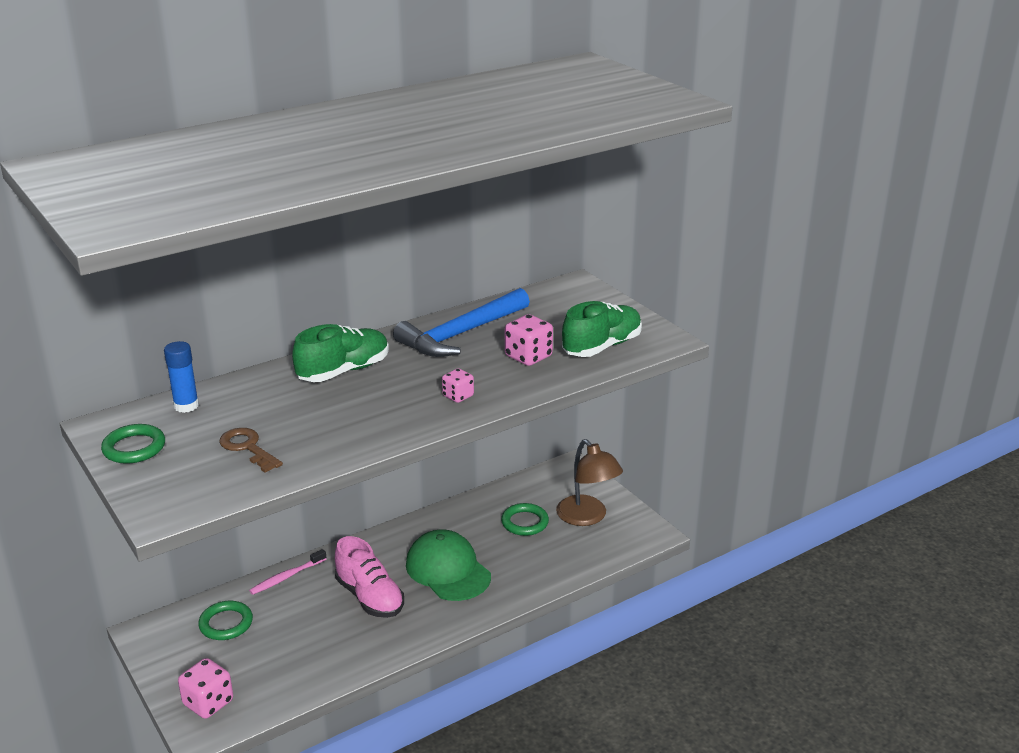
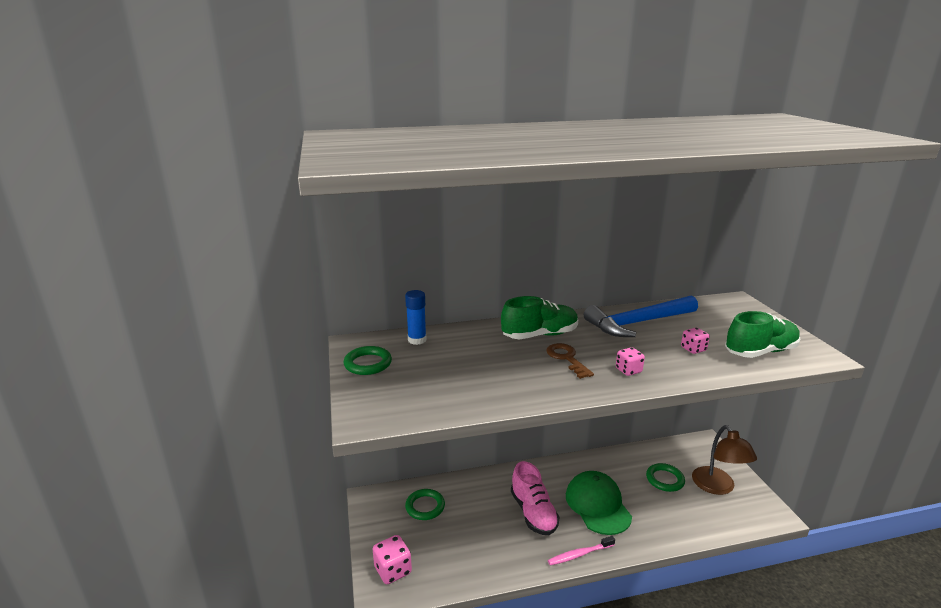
camera: 20 degrees right, 5 degrees down
(248, 448) = (449, 380): brown key -> brown key (567, 358)
(287, 577) = (477, 480): pink toothbrush -> pink toothbrush (579, 554)
(528, 357) = (693, 349): pink dice -> pink dice, size x0.62

